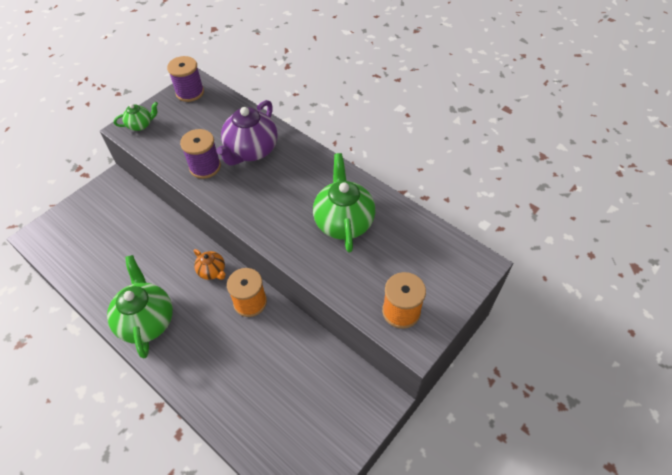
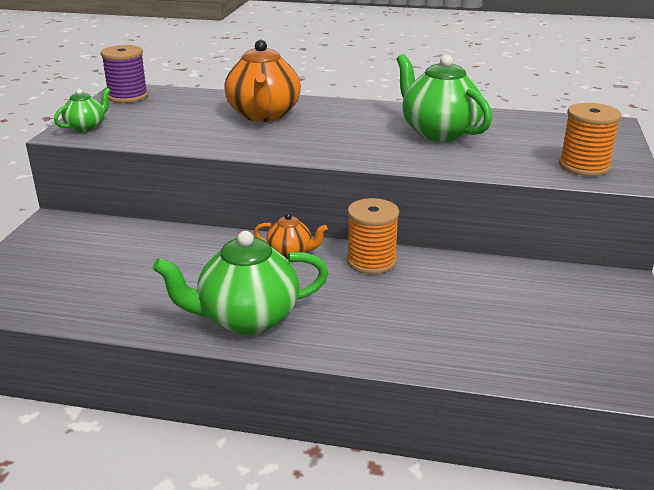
camera: 30 degrees left, 25 degrees down
(147, 321) = (247, 318): green teapot -> green teapot turned 60 degrees counterclockwise
(205, 167) = (219, 135): purple spool -> none
(251, 151) = (263, 115): purple teapot -> orange teapot

